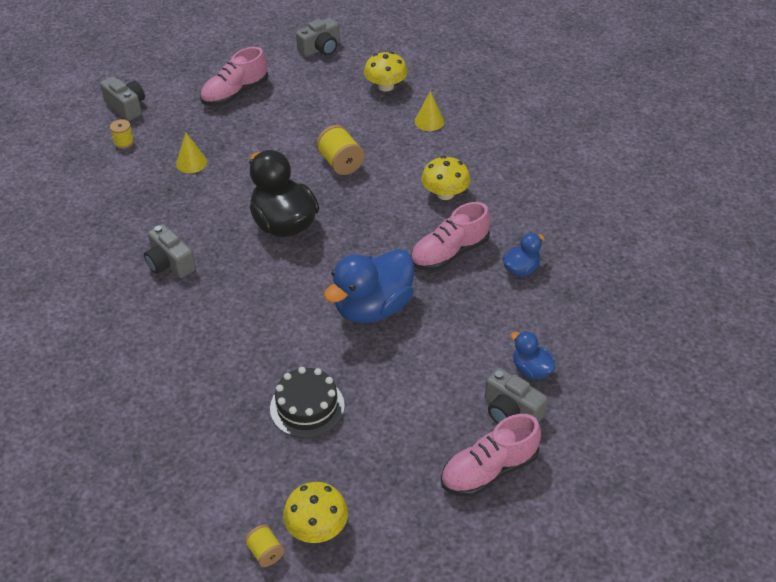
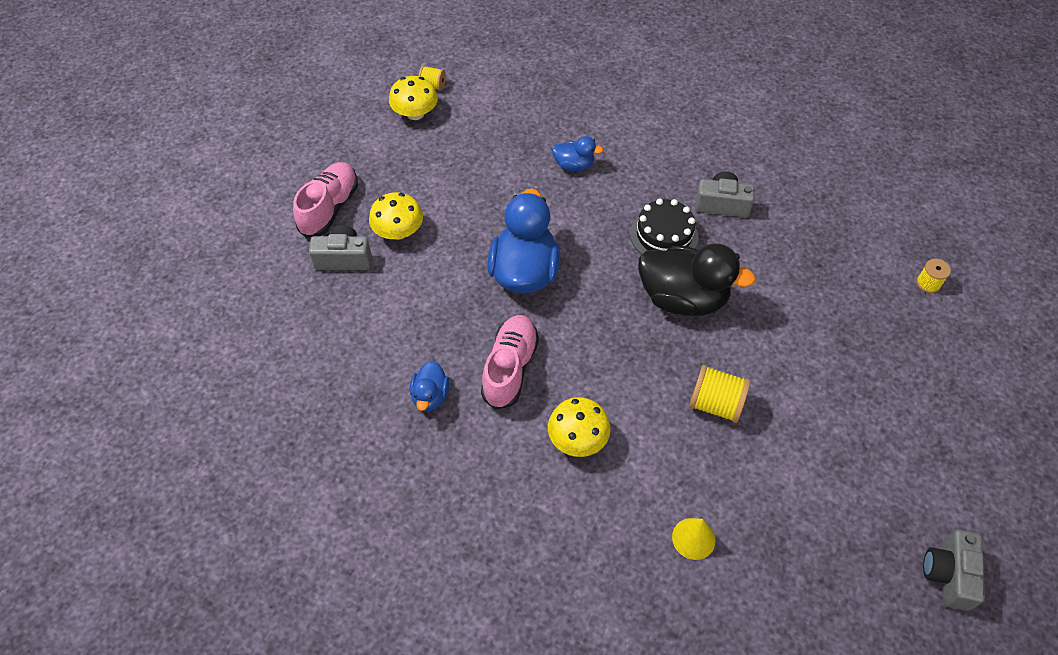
camera: 140 degrees right, 10 degrees up
(126, 107) = (992, 323): grey camera -> none
(191, 163) = (841, 304): yellow cone -> none
(235, 93) = (929, 420): pink shoe -> none
(307, 407) = (495, 171): black cake -> black cake (664, 235)
(385, 86) = (801, 563): yellow mushroom -> yellow mushroom (398, 231)
(531, 370) = (350, 301): blue duck -> blue duck (574, 165)

